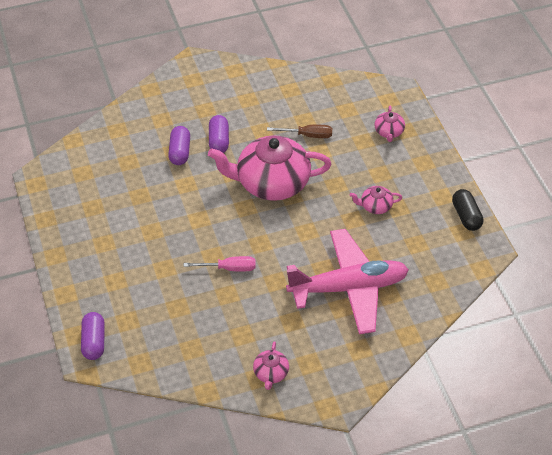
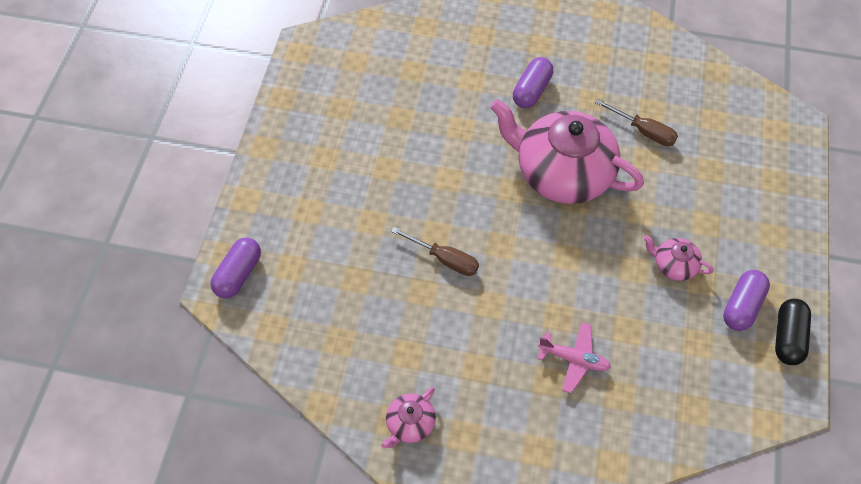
camera: 30 degrees right, 10 degrees up
(180, 152) = (478, 84): purple capsule -> purple capsule (742, 306)
(229, 268) = (444, 259): pink screwdriver -> brown screwdriver
(348, 288) = (574, 359): pink plane -> pink plane, size x0.43
(389, 132) = (750, 172): pink teapot -> none

